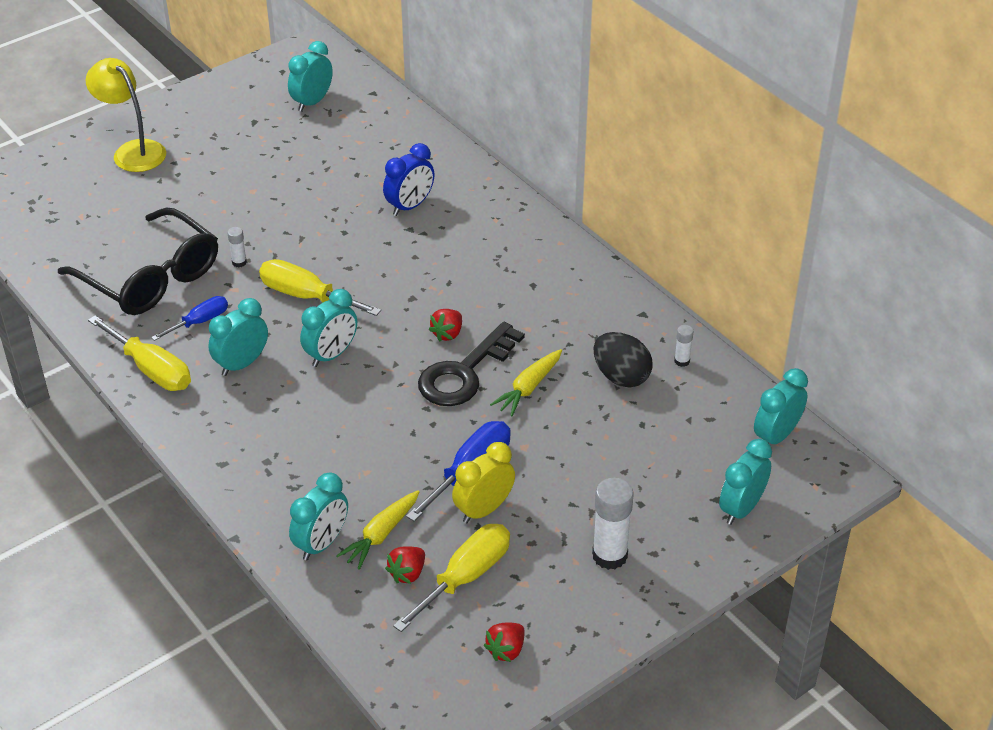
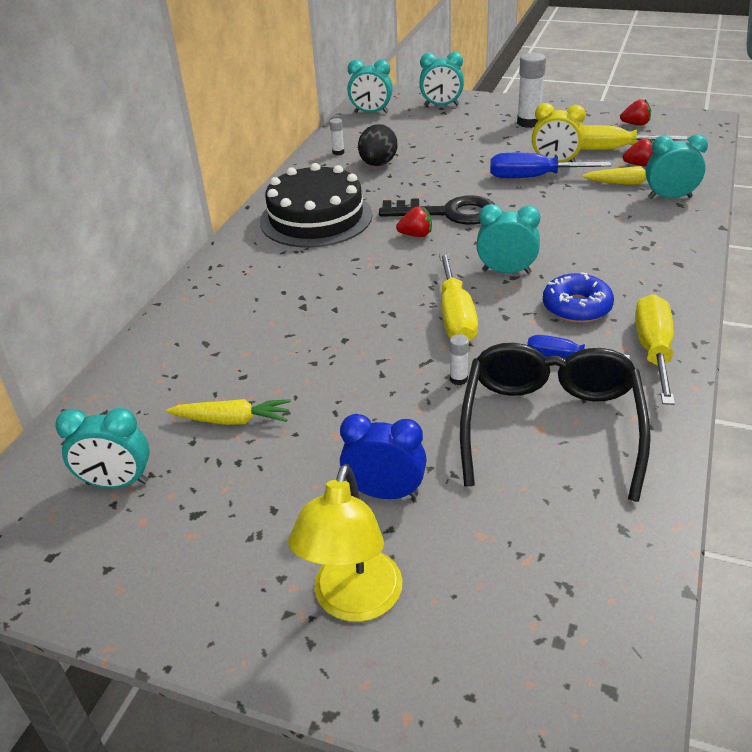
camera: 120 degrees left, 5 degrees down
(242, 364) = (576, 307): turquoise clock -> blue donut
(410, 206) = (268, 320): blue clock -> blue clock (385, 493)
(528, 388) = (430, 187): yellow carrot -> yellow carrot (232, 420)
(546, 288) = (316, 218): none -> black cake

